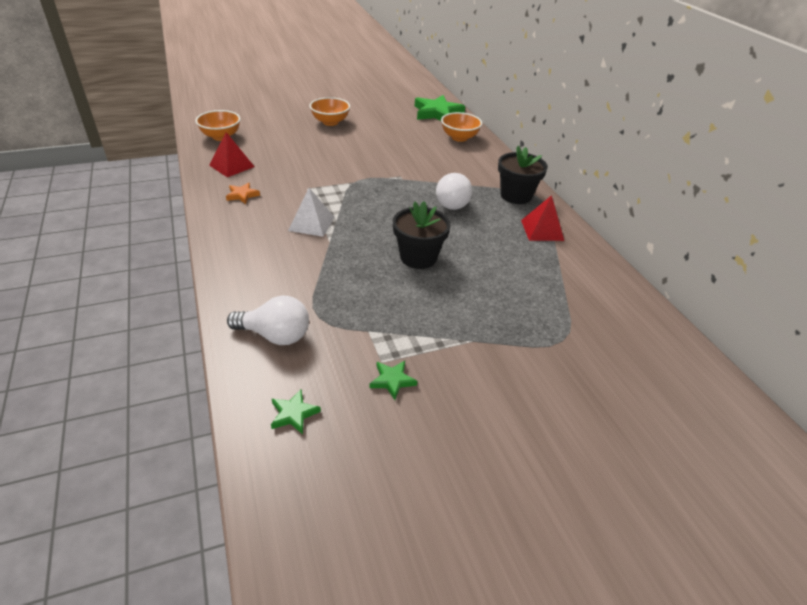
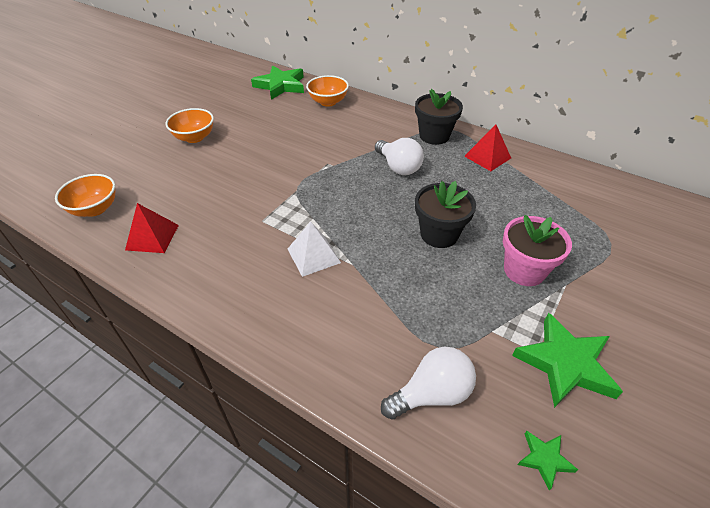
camera: 35 degrees left, 5 degrees up
(242, 195) = (207, 264): orange star -> none
(392, 380) = (565, 363): green star -> green star, size x2.06
(451, 313) = (524, 270): none -> pink flower pot

